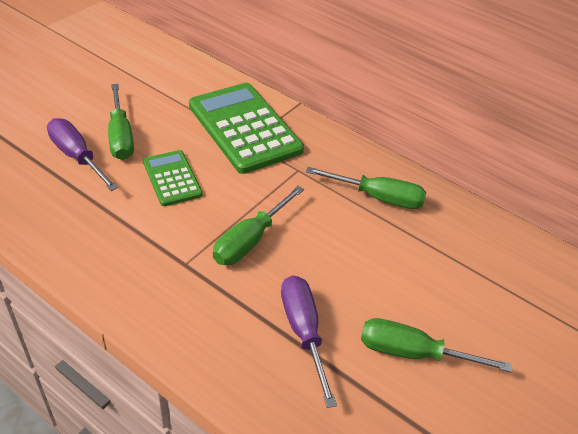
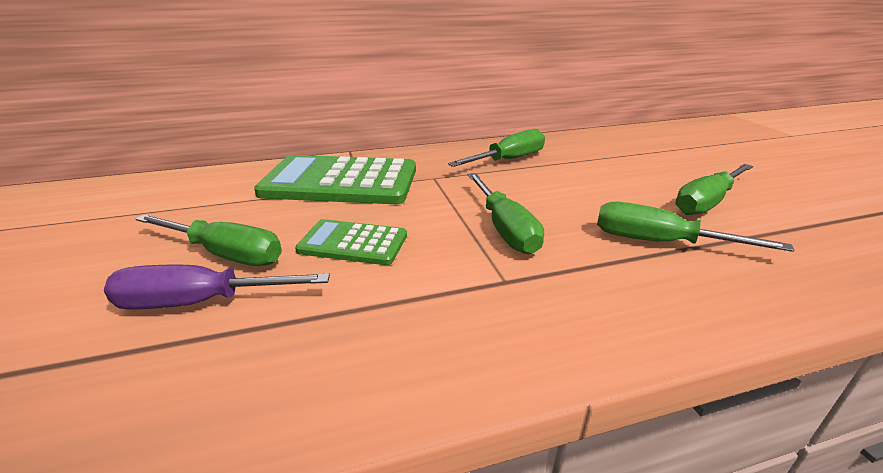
camera: 50 degrees left, 15 degrees down
(303, 331) = (658, 242): purple screwdriver -> green screwdriver

